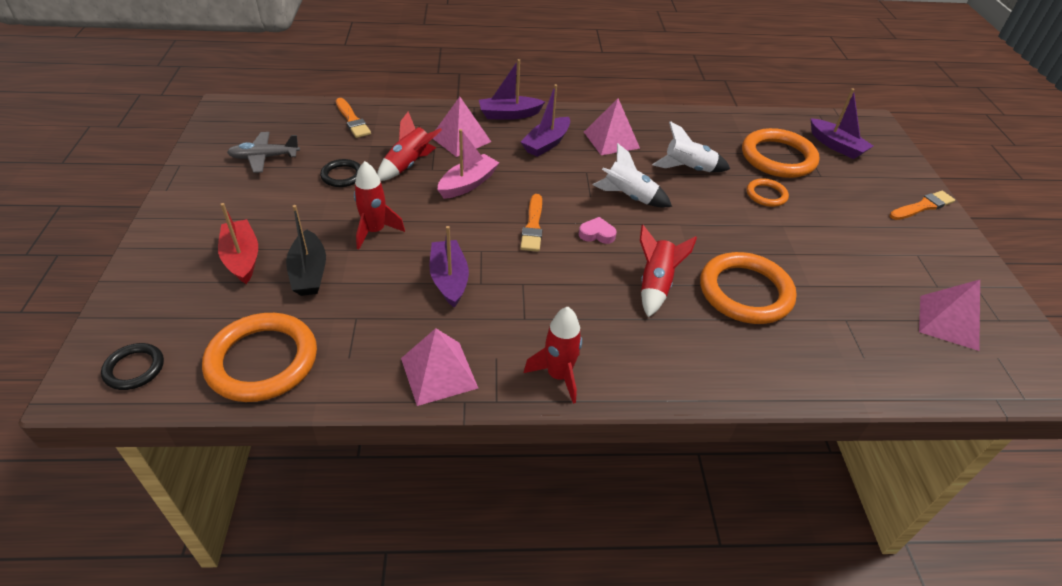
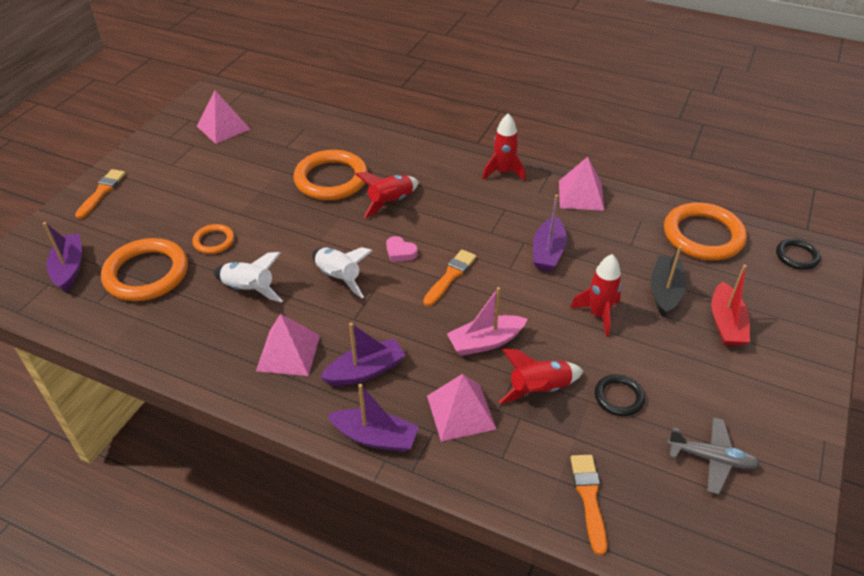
camera: 150 degrees left, 0 degrees up
(922, 206) = (101, 192): orange brush -> orange brush turned 105 degrees clockwise

